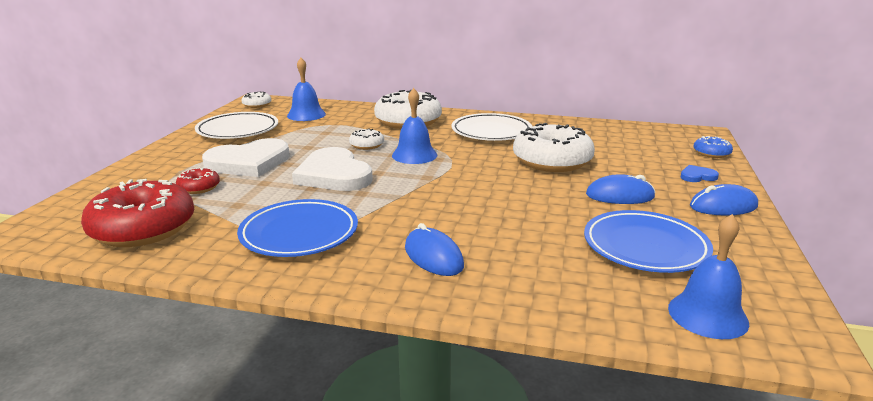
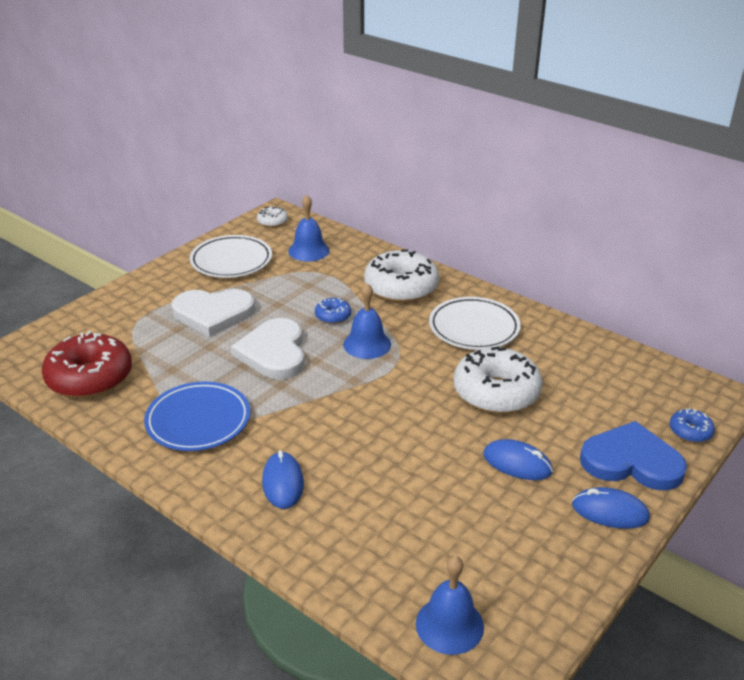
camera: 25 degrees right, 10 degrees up
(199, 188) = (155, 338): red donut -> none
(366, 145) = (333, 316): white donut -> blue donut
(645, 247) = (474, 535): blue plate -> none
(697, 176) = (631, 461): blue heart -> blue heart, size x2.36

